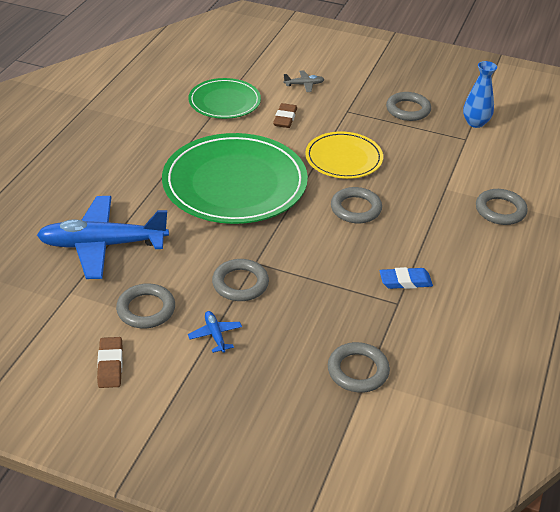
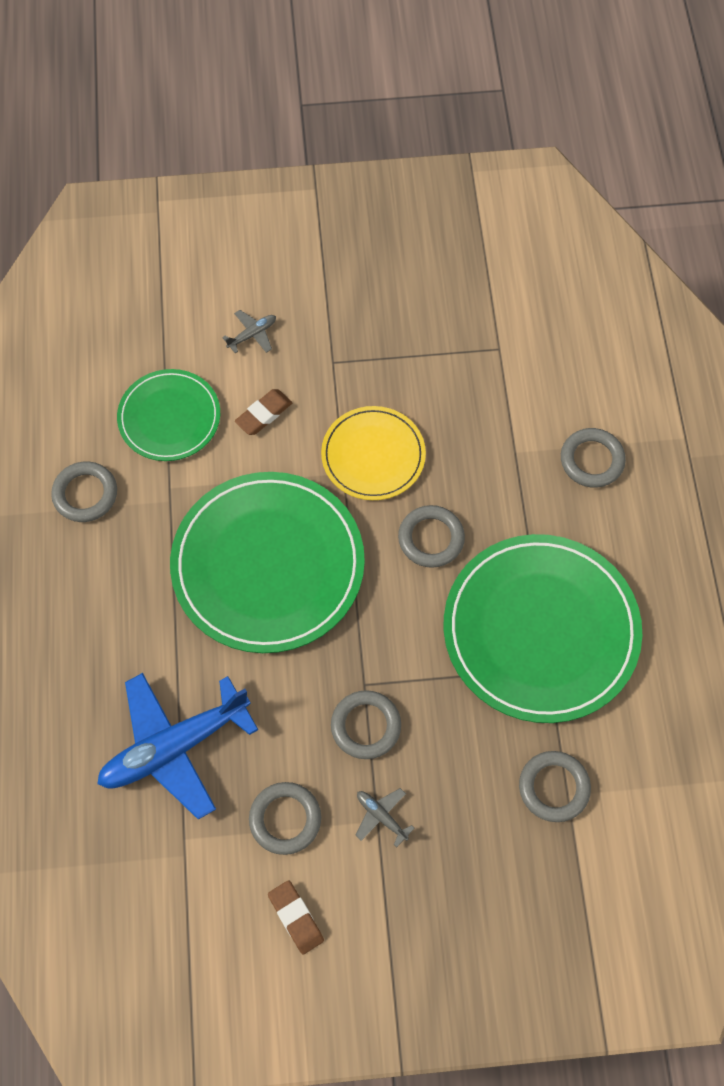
camera: 25 degrees left, 25 degrees up
(215, 335) = (381, 816): blue plane -> grey plane
(285, 118) = (264, 414): brown eraser -> brown eraser turned 60 degrees clockwise
(405, 281) = (541, 630): blue eraser -> green plate
(408, 110) = (405, 324): grey ring -> grey ring (85, 494)
(475, 123) = (497, 311): blue vase -> none

